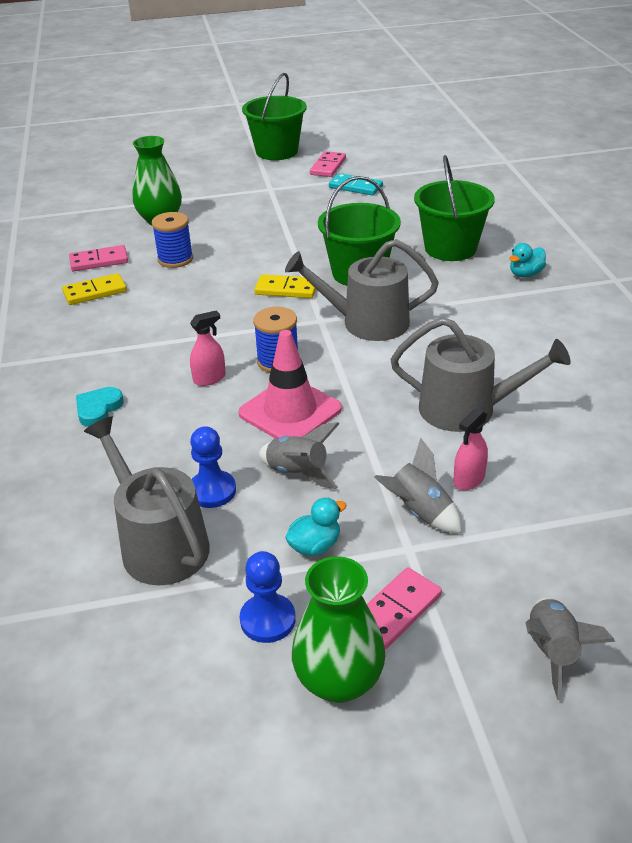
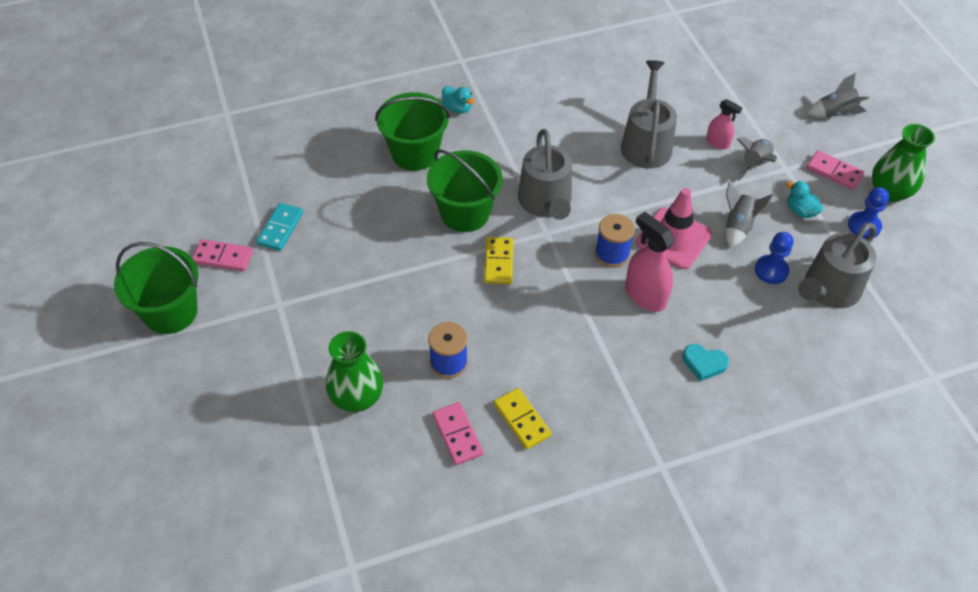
camera: 100 degrees left, 15 degrees up
(209, 378) = (645, 295): pink spray bottle -> pink spray bottle, size x1.72

